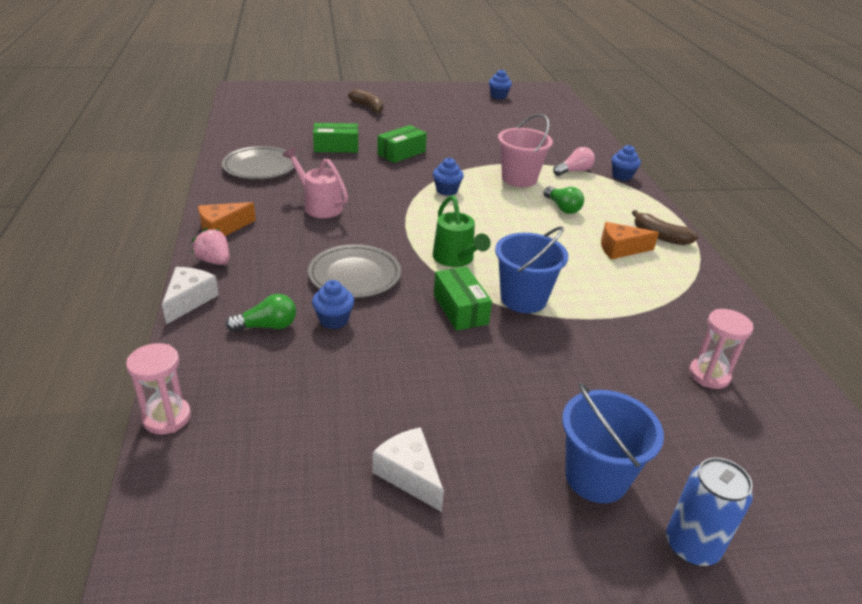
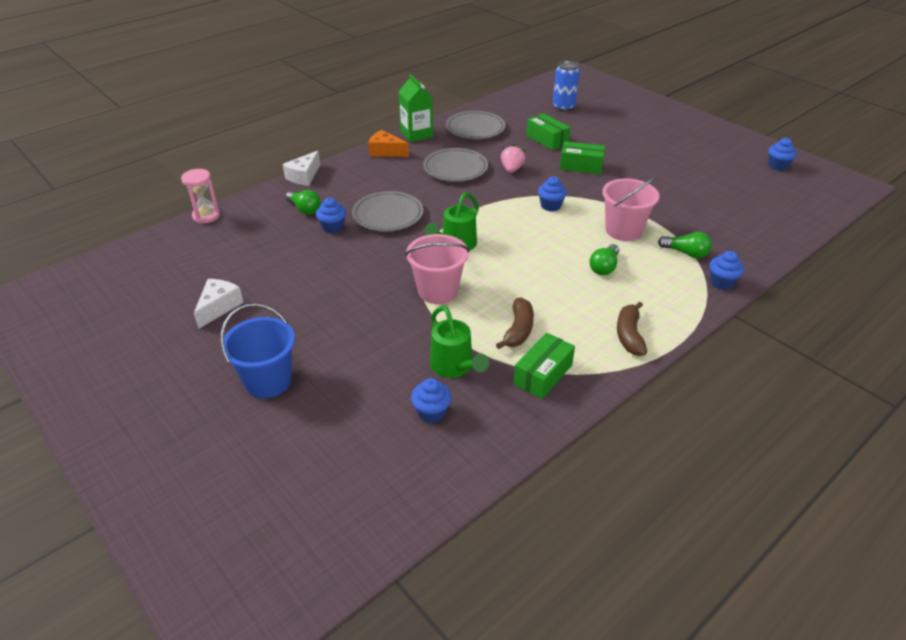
camera: 60 degrees right, 5 degrees up
(189, 300) = (304, 176): white cheese -> white cheese turned 135 degrees clockwise
(214, 261) = (349, 165): pink strawberry -> pink strawberry (511, 169)
(216, 198) = (416, 134): none -> green carton
(319, 206) = (455, 168): pink watering can -> grey plate
(368, 107) = (635, 123): brown banana -> brown banana (518, 330)
(460, 309) = (395, 268): green box -> green box (543, 374)
(523, 299) = (438, 291): blue bucket -> pink bucket
(574, 171) = (686, 253): pink light bulb -> green light bulb
(620, 249) = (574, 318): orange cheese -> none
(649, 336) = (454, 367): none -> green watering can
(692, 545) = (234, 440): blue can -> blue can (563, 107)
(709, 375) = (431, 412): pink hourglass -> blue cupcake

